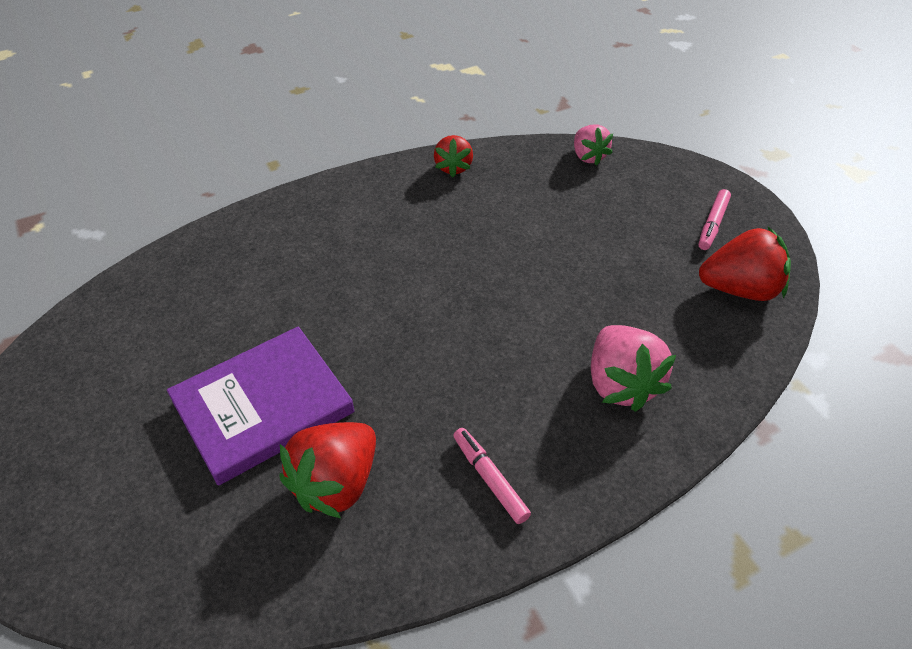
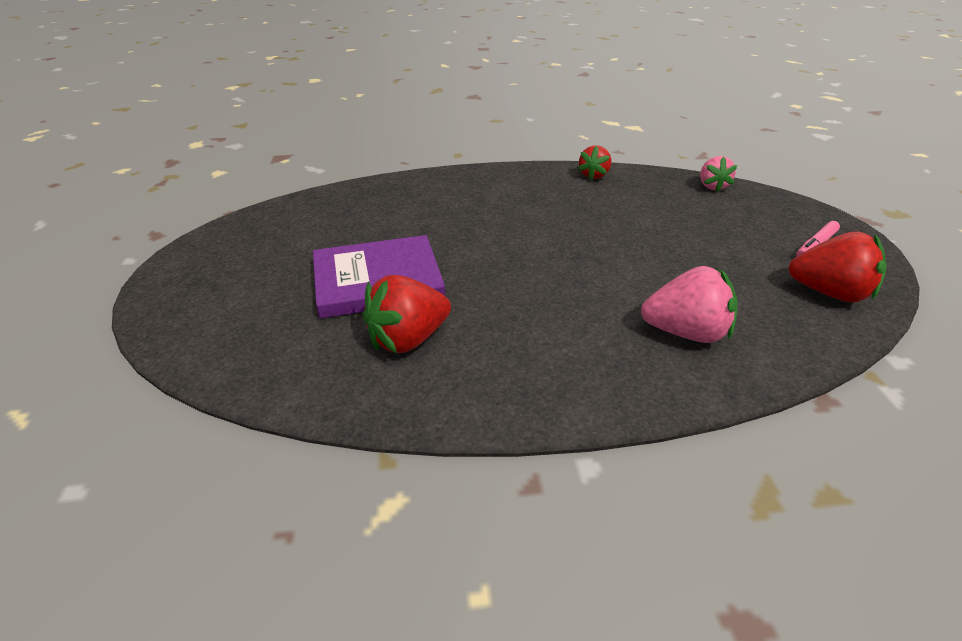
camera: 20 degrees right, 10 degrees down
(490, 479) = (537, 368): pink marker -> none
(621, 384) = (685, 332): pink strawberry -> pink strawberry turned 90 degrees counterclockwise

